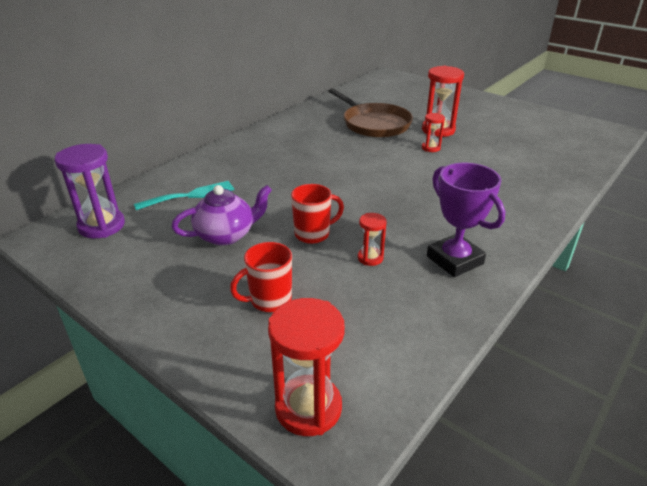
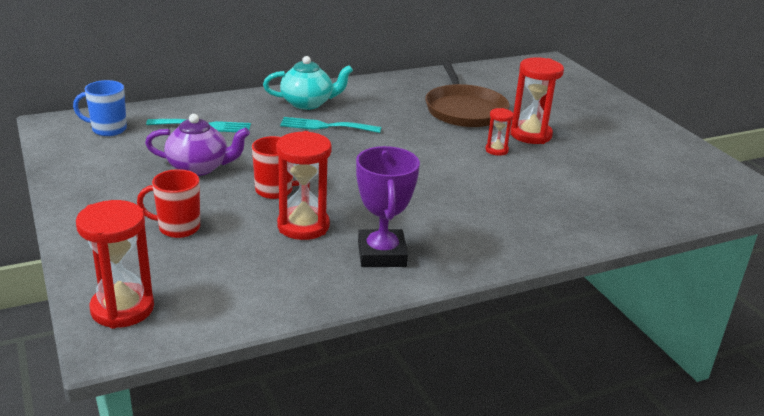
camera: 25 degrees right, 5 degrees down
(101, 226) = (108, 129): purple hourglass -> blue mug
(255, 150) = (308, 103): none -> turquoise teapot
(290, 165) = (325, 126): none -> turquoise fork
(370, 258) = (303, 226): red hourglass -> red hourglass, size x1.88

